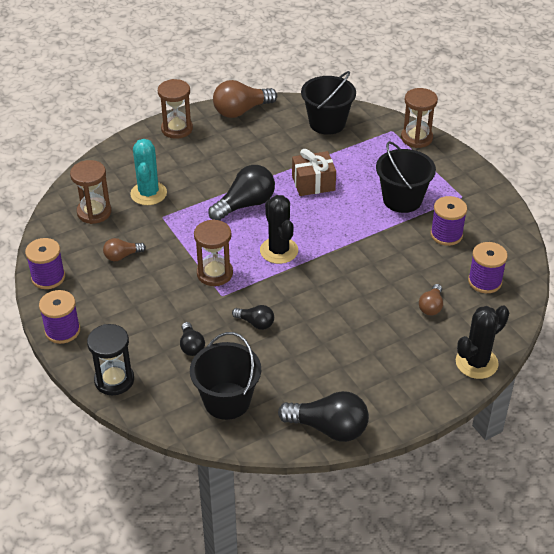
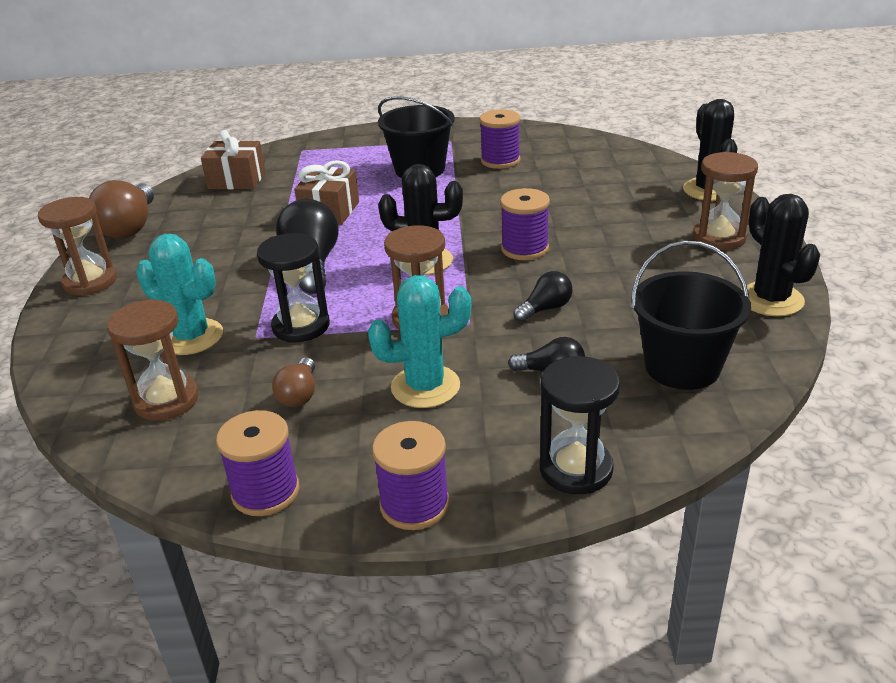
camera: 60 degrees left, 10 degrees down
(152, 300) = (425, 387): none -> turquoise cactus
(181, 229) = (301, 326): none -> black hourglass
(327, 123) = (237, 180): black bucket -> brown gift
(329, 428) = (771, 300): black light bulb -> black cactus
(416, 138) = (332, 141): brown hourglass -> brown hourglass (719, 238)
(431, 306) = (605, 193): brown light bulb -> none
(484, 281) = (589, 159): purple spool -> purple spool (524, 249)

